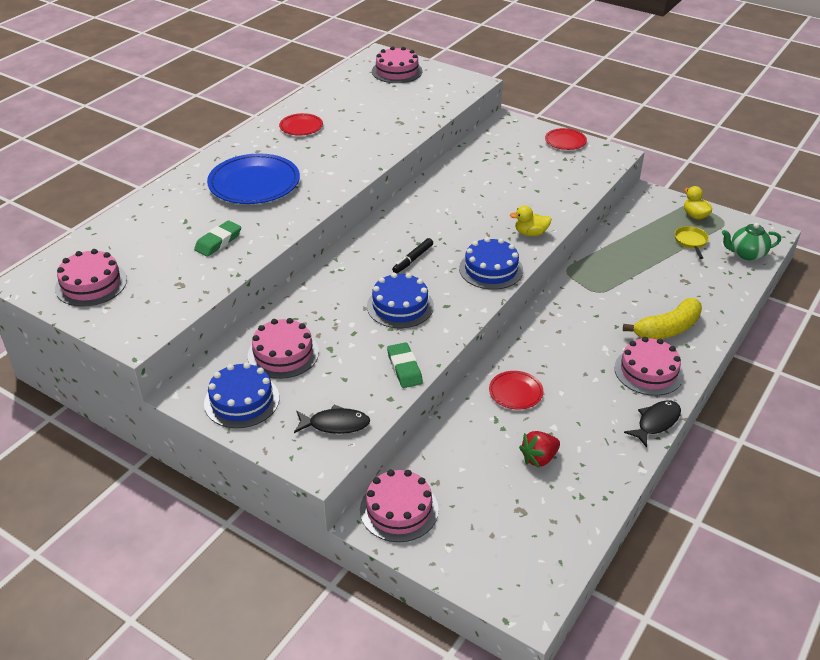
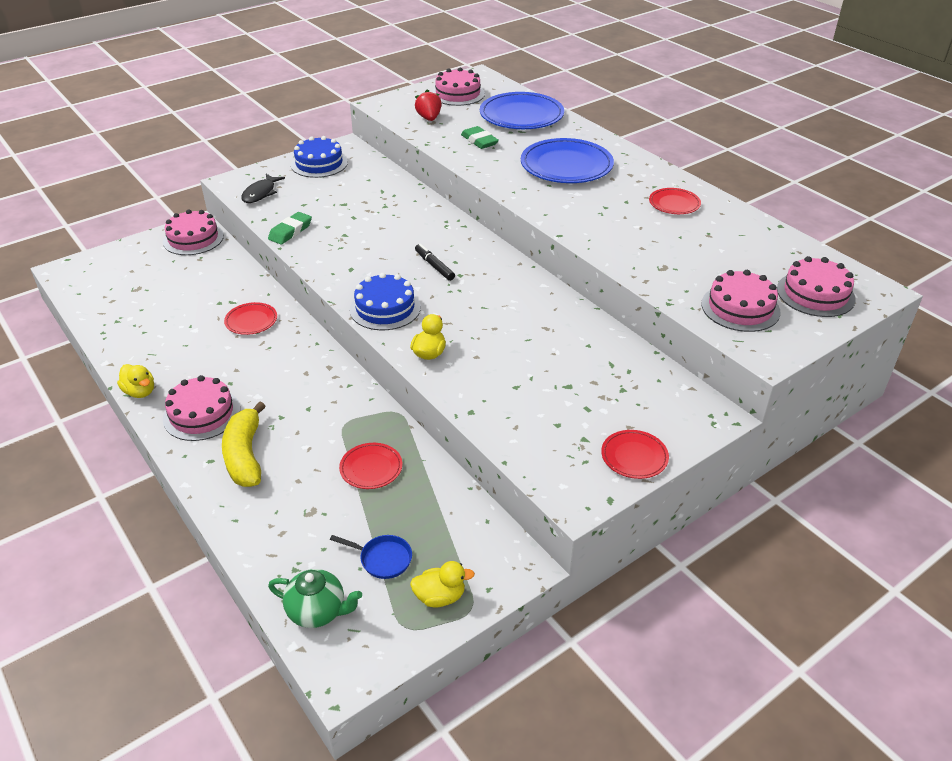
camera: 110 degrees right, 0 degrees up
(145, 228) = (521, 115): none -> blue plate
(283, 354) = (355, 184): pink cake -> pink cake (740, 308)
(400, 306) = (370, 245): blue cake -> none
(404, 368) = (290, 231): green eraser -> green eraser turned 60 degrees counterclockwise
(539, 458) = (172, 311): red strawberry -> red strawberry (429, 118)
(627, 267) = (371, 468): none -> red plate
(656, 422) = (140, 392): black fish -> yellow duck
(691, 241) = (382, 559): yellow pan -> blue pan
(746, 254) = (318, 611): green teapot -> green teapot turned 90 degrees clockwise

